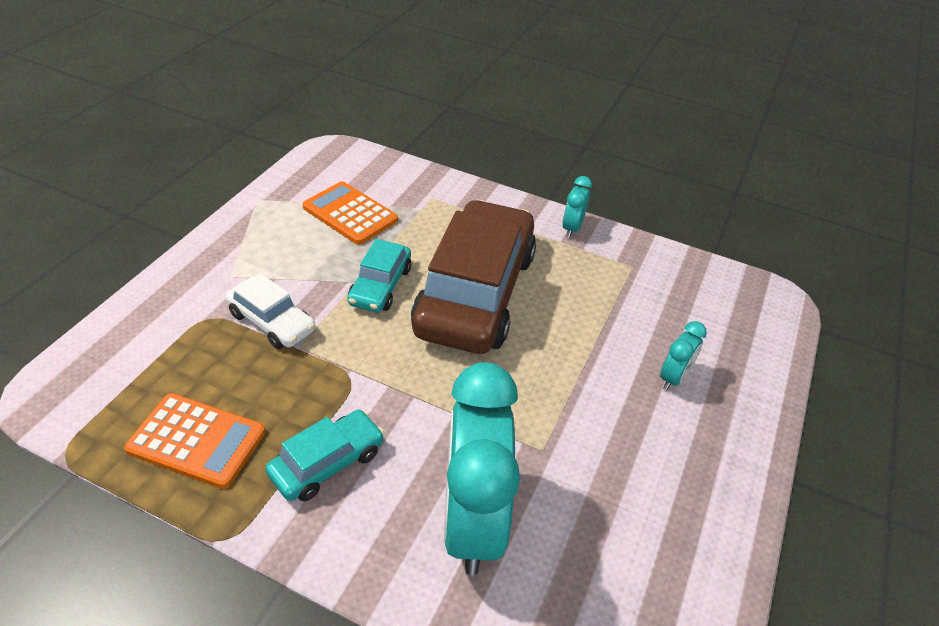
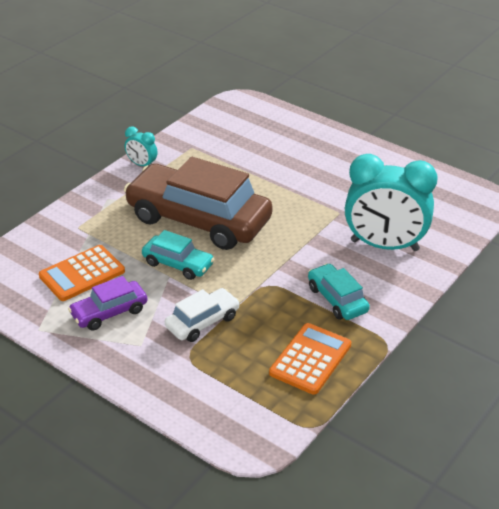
camera: 75 degrees left, 5 degrees down
(286, 243) = (109, 312): none -> purple car
(673, 378) = (294, 154): turquoise clock -> none

